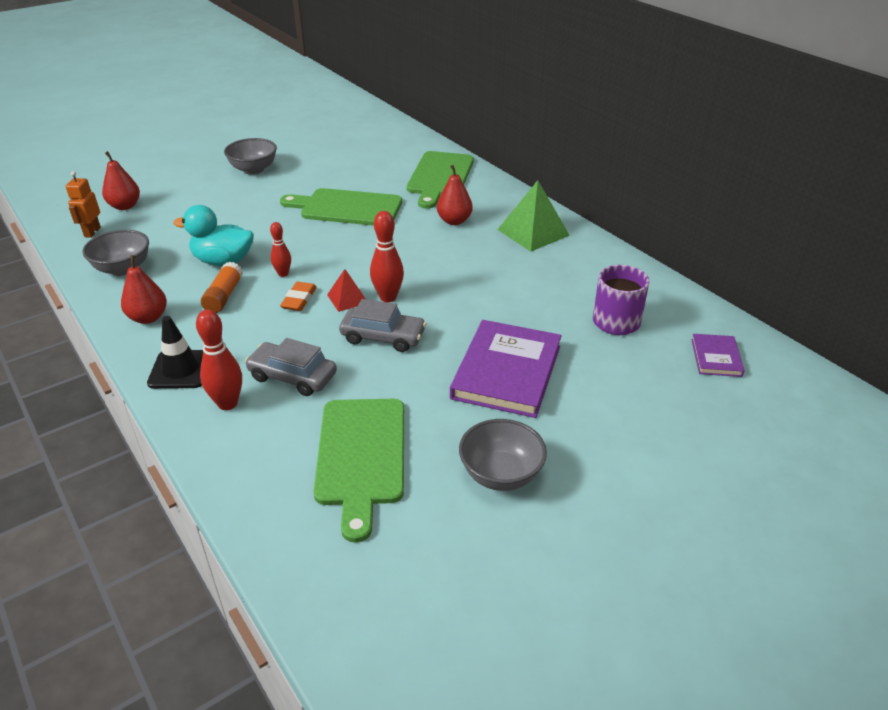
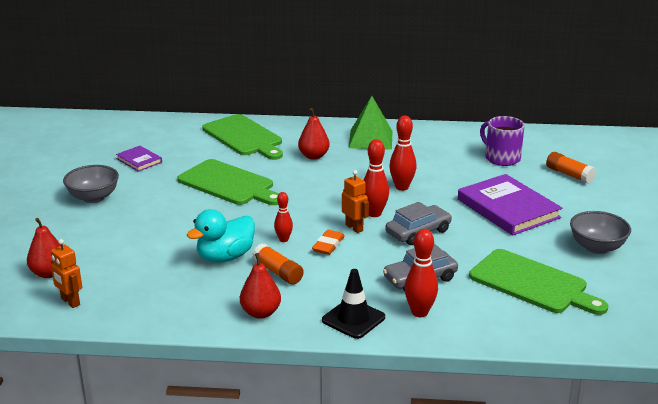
camera: 50 degrees left, 10 degrees down
(123, 269) = (163, 304): grey bowl -> none
(299, 299) = (328, 245): orange eraser -> orange eraser turned 60 degrees clockwise
(347, 208) = (228, 184): green cutting board -> green cutting board turned 105 degrees counterclockwise
(347, 299) = (354, 228): red pyramid -> orange robot
(461, 289) = (402, 187): none -> red bowling pin
(651, 383) = (569, 174): none -> orange glue stick
(716, 357) = (569, 149): purple book -> purple book (139, 160)

